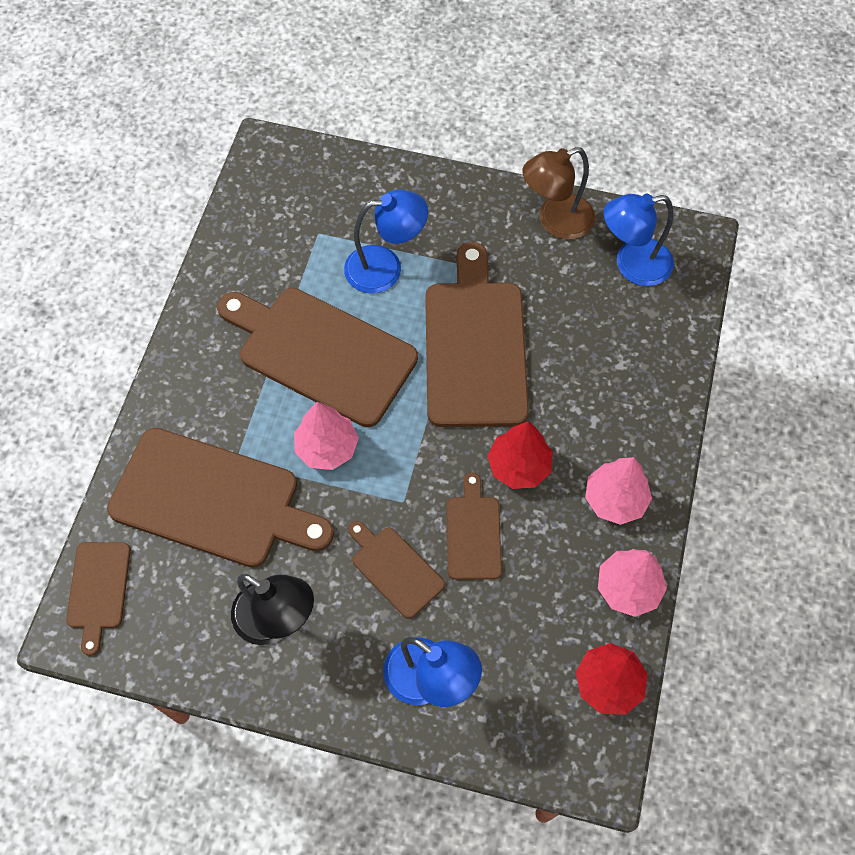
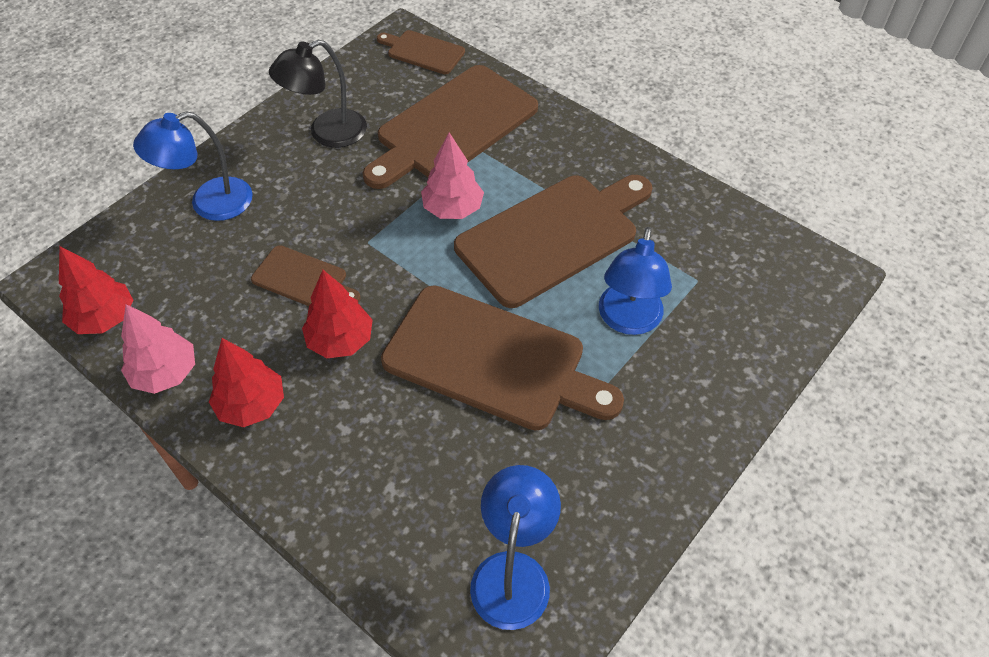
camera: 115 degrees right, 10 degrees down
(394, 569) = (313, 215): brown cutting board -> none
(555, 221) = (617, 515): brown lamp -> none
(615, 499) = (251, 405): pink tree -> red tree

